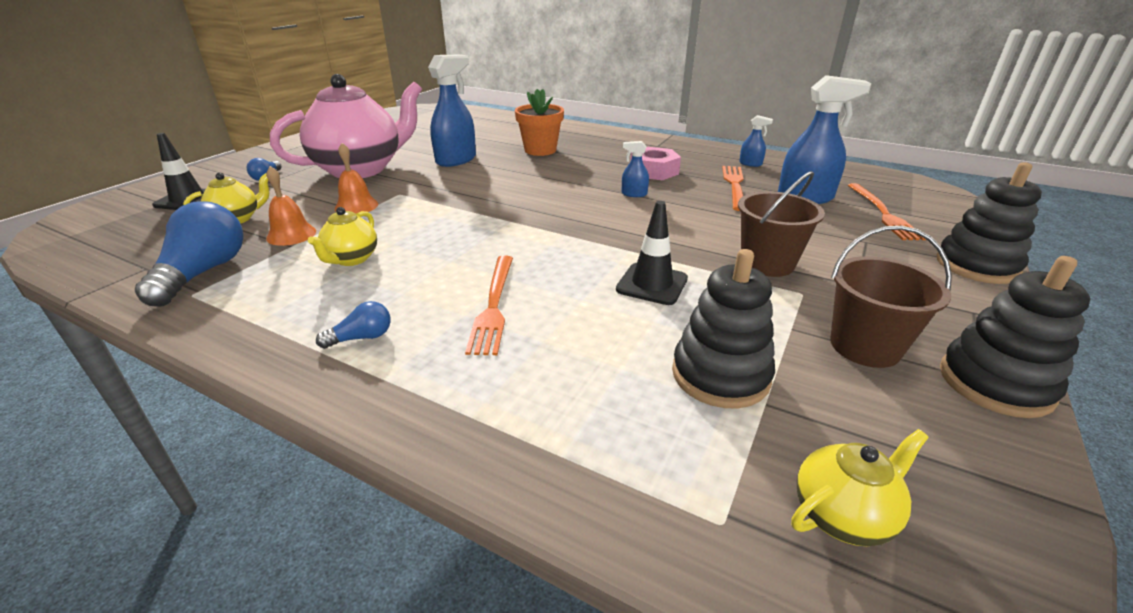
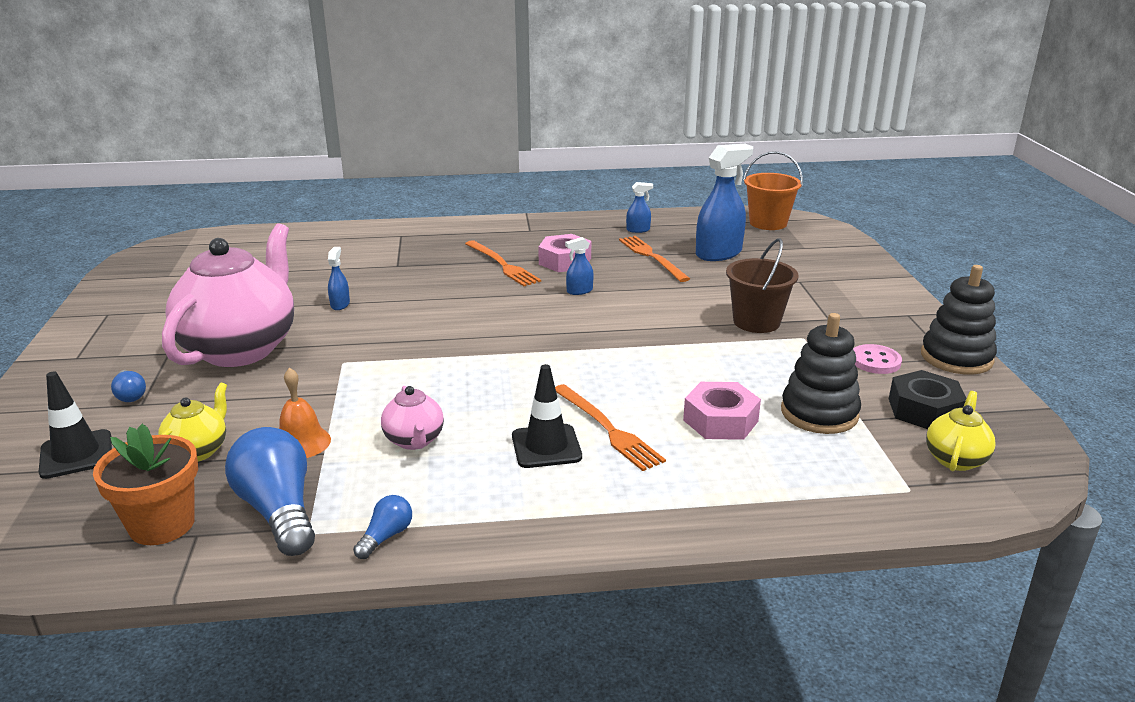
camera: 35 degrees left, 5 degrees down
(351, 259) = (414, 441): yellow teapot -> pink teapot
(356, 206) = (318, 390): orange bell -> none
(362, 338) = (543, 494): blue light bulb -> blue light bulb (386, 536)
(456, 160) = (340, 304): blue spray bottle -> blue spray bottle, size x0.47
(540, 150) = (417, 267): orange flower pot -> orange flower pot (162, 525)
(603, 339) = (720, 420): none -> pink nut
(652, 284) = (699, 367): black traffic cone -> black traffic cone (546, 446)
(865, 346) = (875, 361): brown bucket -> pink button
(868, 429) = (924, 410): none -> black nut
(883, 213) = (786, 252): orange fork -> orange fork (502, 265)
(893, 185) = (768, 223): none -> orange bucket
(976, 265) = (880, 279): black stacking toy -> none

